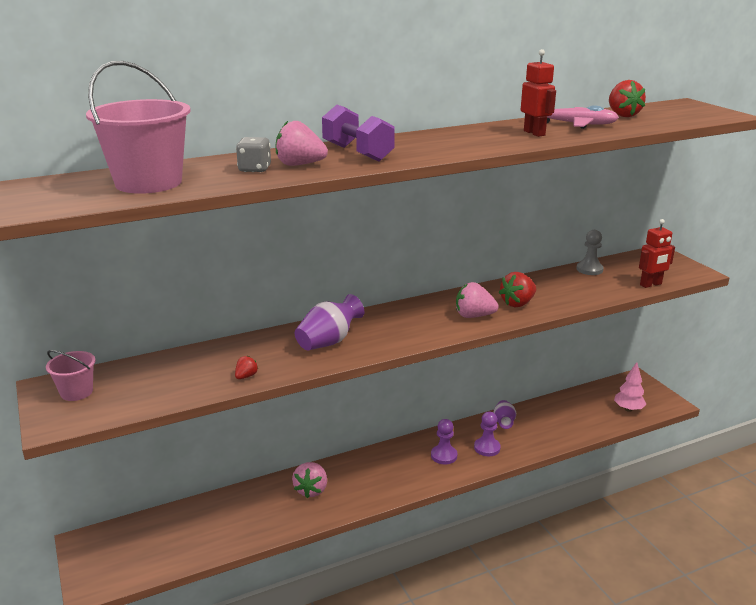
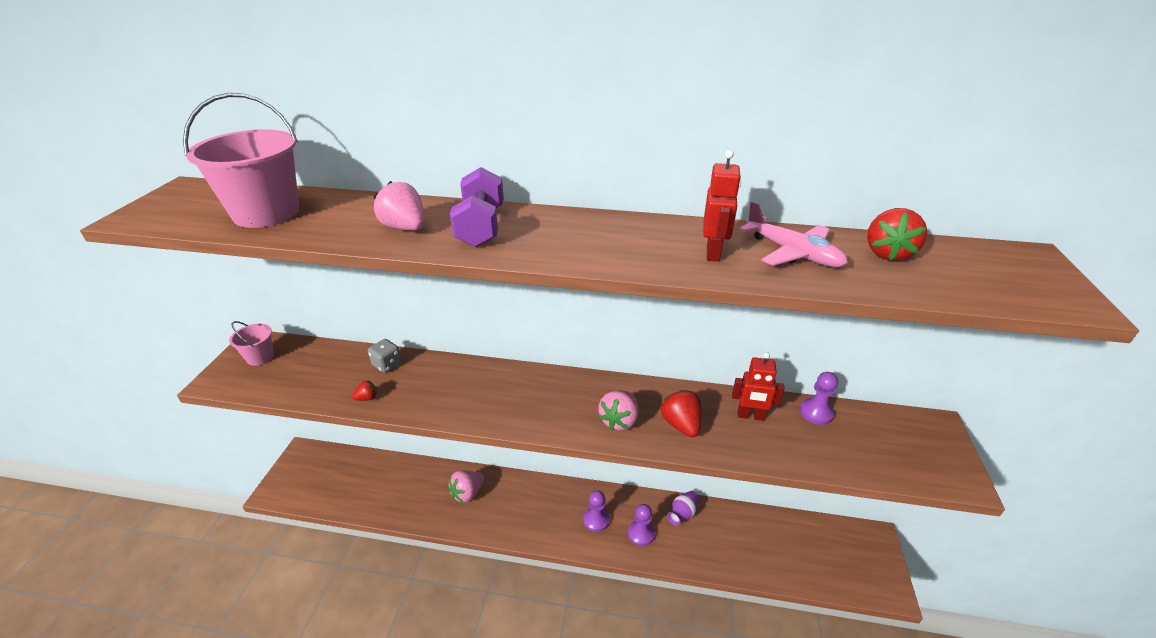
camera: 35 degrees right, 10 degrees up
(255, 169) = (363, 222): grey dice -> grey dice (387, 365)
(328, 342) = (465, 390): purple vase -> none
(474, 316) = (619, 421): pink strawberry -> pink strawberry turned 105 degrees counterclockwise
(517, 303) = (681, 425): red strawberry -> red strawberry turned 75 degrees clockwise
(589, 269) = (816, 412): grey pawn -> purple pawn
(628, 409) = (830, 570): pink tree -> none
(651, 284) = (871, 470): red robot -> red robot (750, 416)

